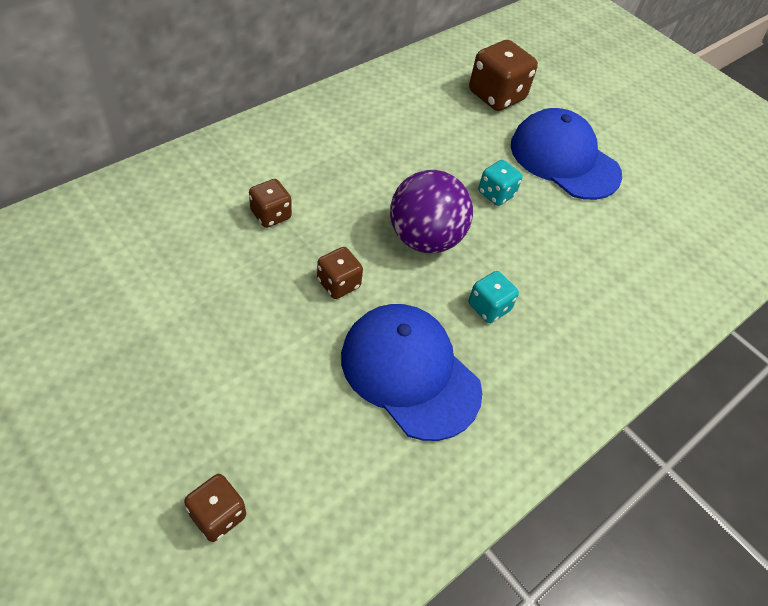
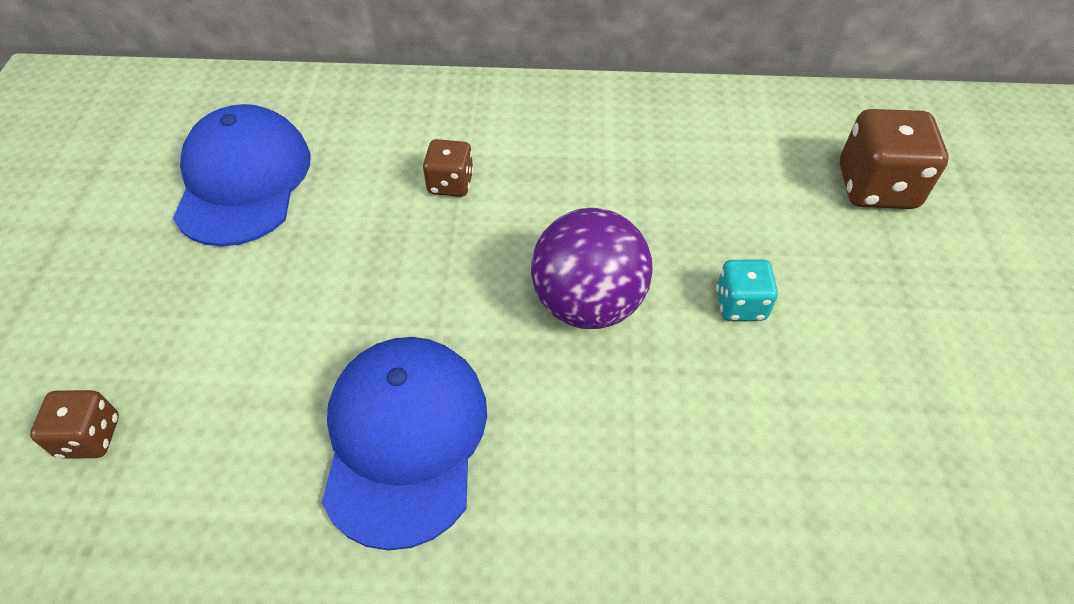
camera: 50 degrees right, 0 degrees up
(338, 284) = (438, 293): brown dice -> none
(489, 307) = (577, 432): turquoise dice -> none
(564, 159) = (896, 316): blue cap -> blue cap (243, 180)

